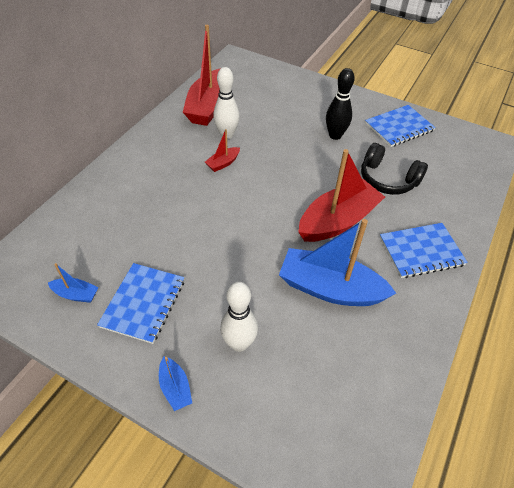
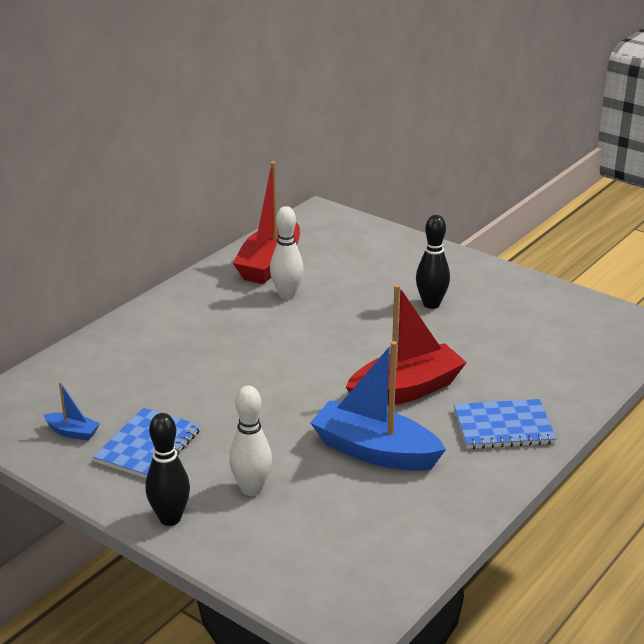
camera: 10 degrees right, 20 degrees down
(175, 388) = (170, 518): blue boat -> black bowling pin
(223, 163) = (274, 324): red boat -> none
(387, 179) = (486, 354): black headphones -> none
(399, 127) = (523, 300): blue notebook -> none

